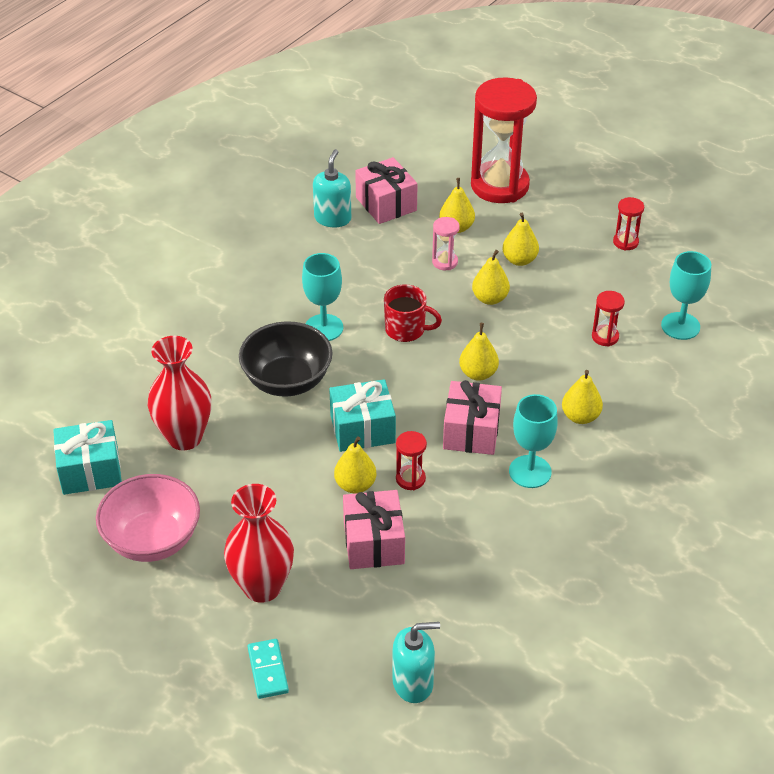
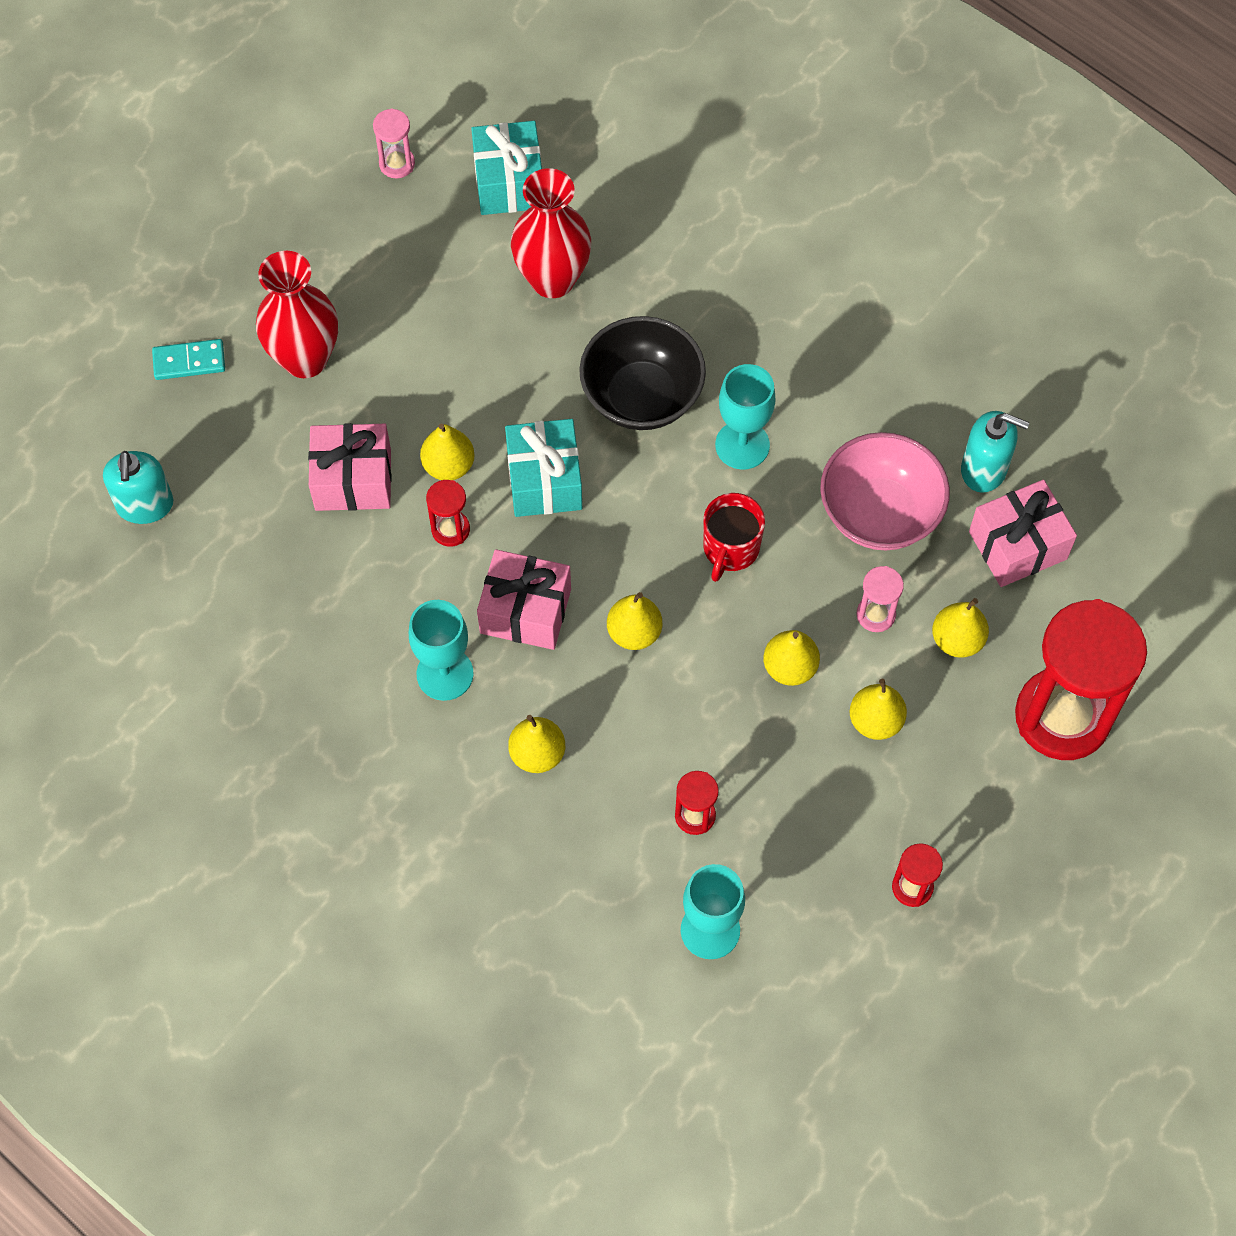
camera: 95 degrees right, 20 degrees up
(66, 545) = (397, 164): none -> pink hourglass
(152, 540) = (392, 248): pink bowl -> pink bowl (879, 513)

